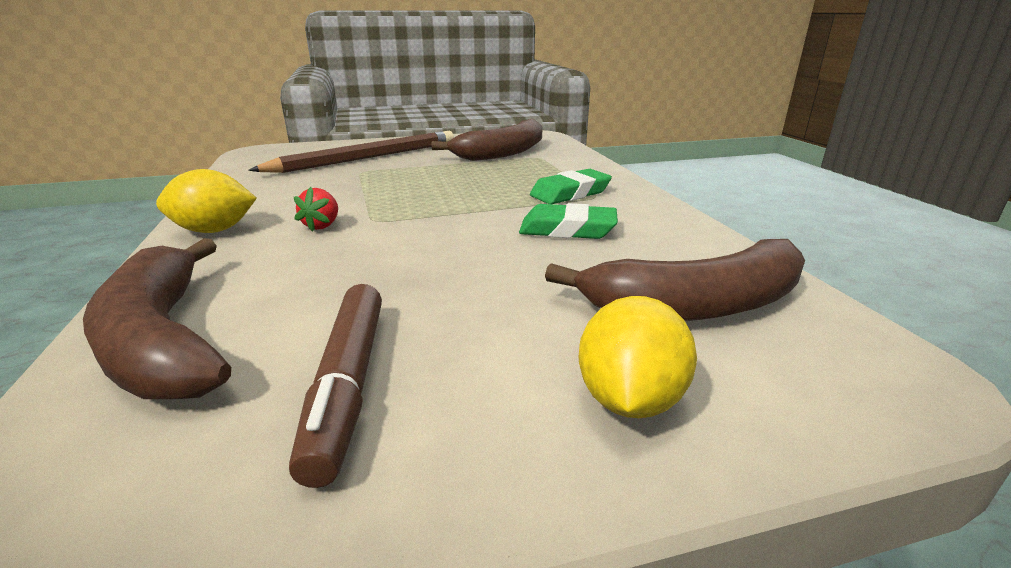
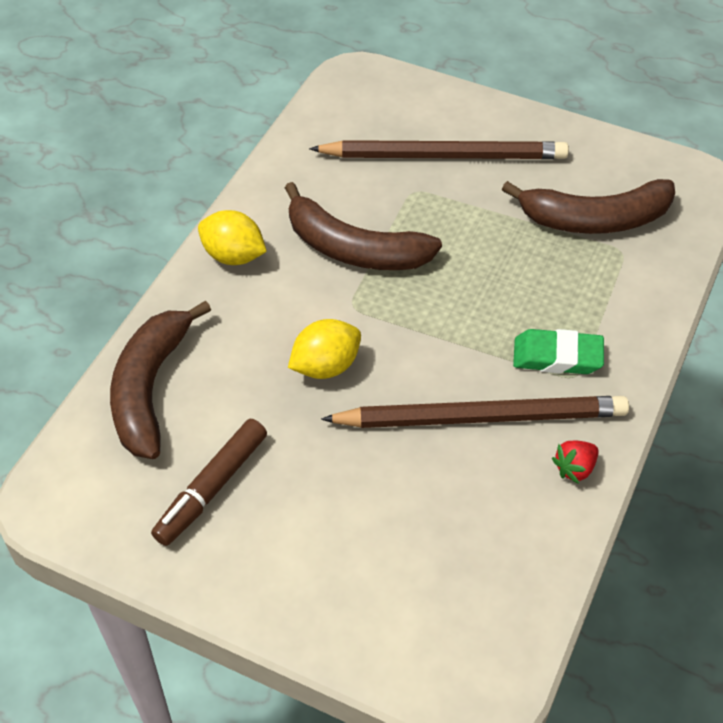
camera: 40 degrees right, 25 degrees up
(322, 226) = (308, 293): red strawberry -> red strawberry (574, 468)
(567, 229) = (481, 417): green eraser -> brown pencil
(629, 399) = (326, 593): yellow lemon -> yellow lemon (325, 366)
(697, 305) = (456, 561): brown banana -> brown banana (354, 249)

